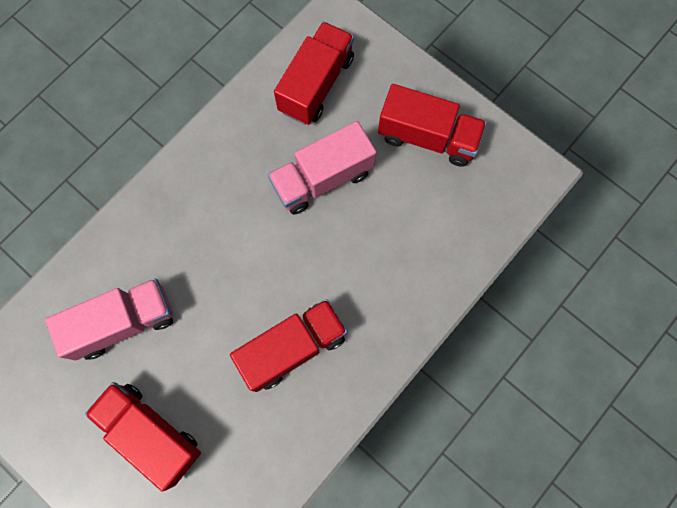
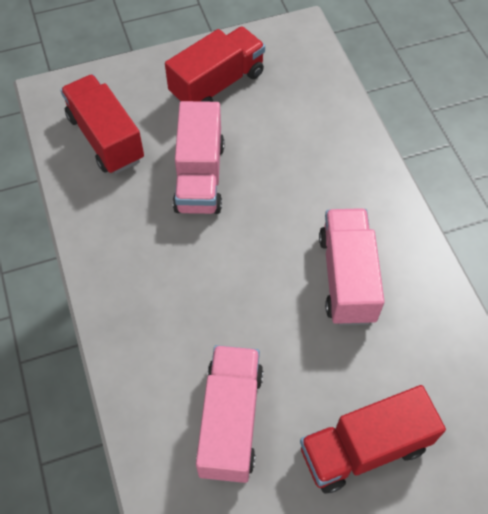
camera: 60 degrees left, 15 degrees down
(292, 347) = (347, 277): red truck -> pink truck

